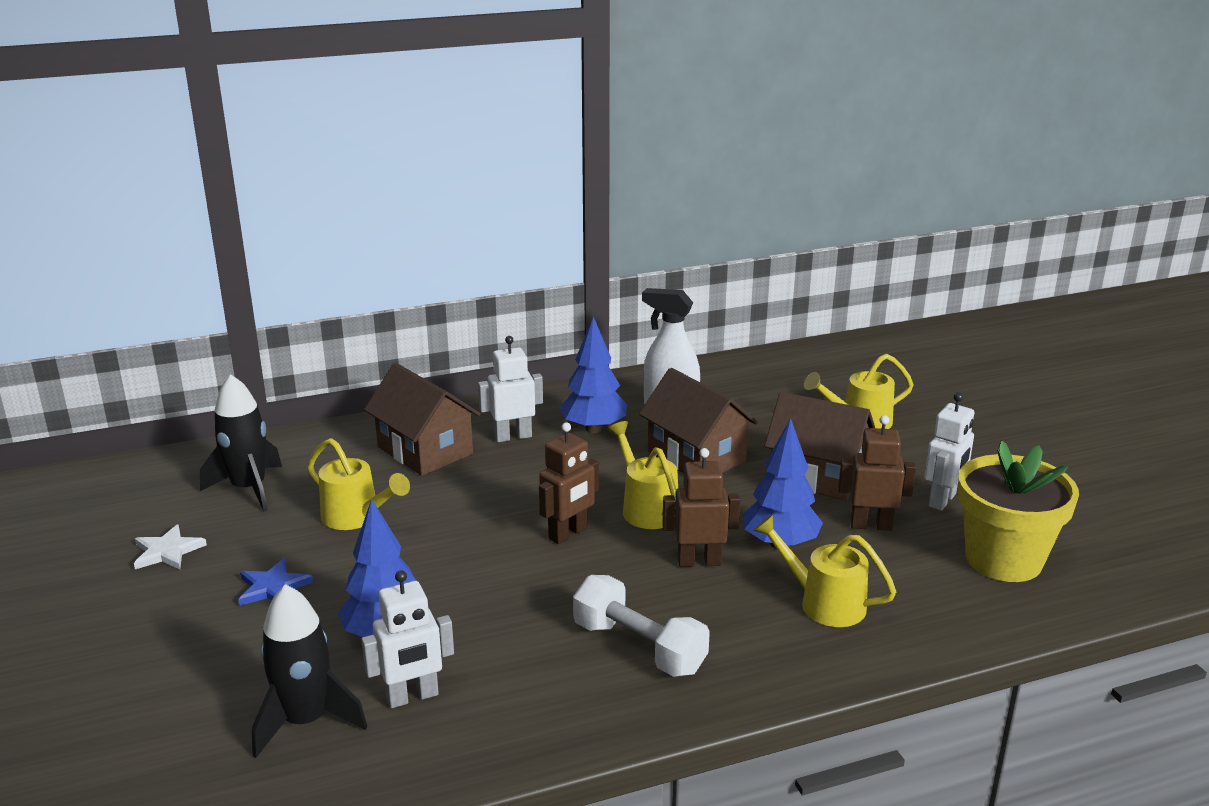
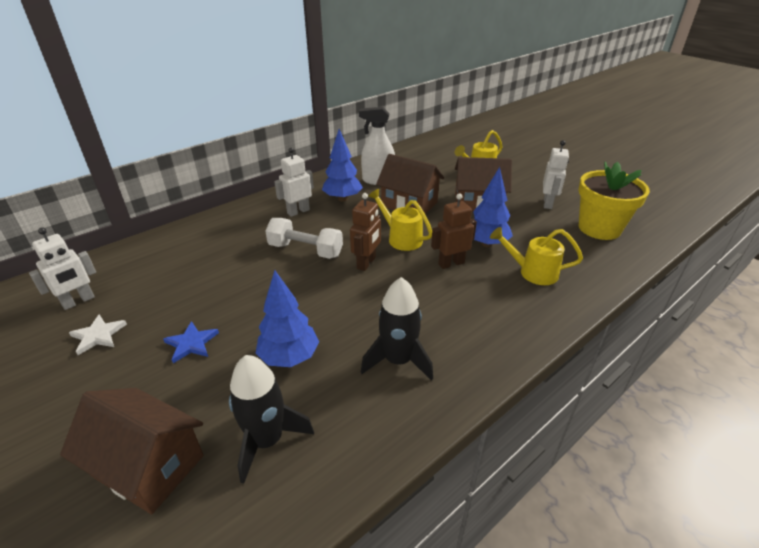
camera: 20 degrees left, 10 degrees up
(249, 488) = (140, 277): black rocket -> black rocket (398, 360)
(356, 517) = (226, 281): yellow watering can -> none
(412, 697) = (333, 399): white robot -> white robot (78, 301)
(425, 450) = (248, 230): brown house -> brown house (149, 465)
(639, 647) = (453, 325): white dumbbell -> white dumbbell (305, 250)
(871, 525) = (524, 223): brown robot -> none

